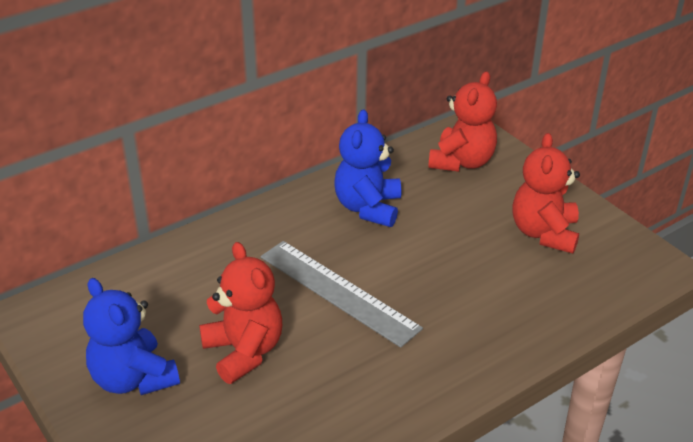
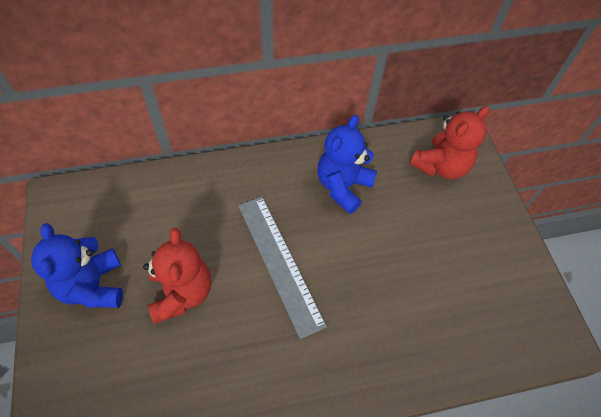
camera: 20 degrees right, 20 degrees up
(544, 233) = (475, 266): red teddy bear -> none

